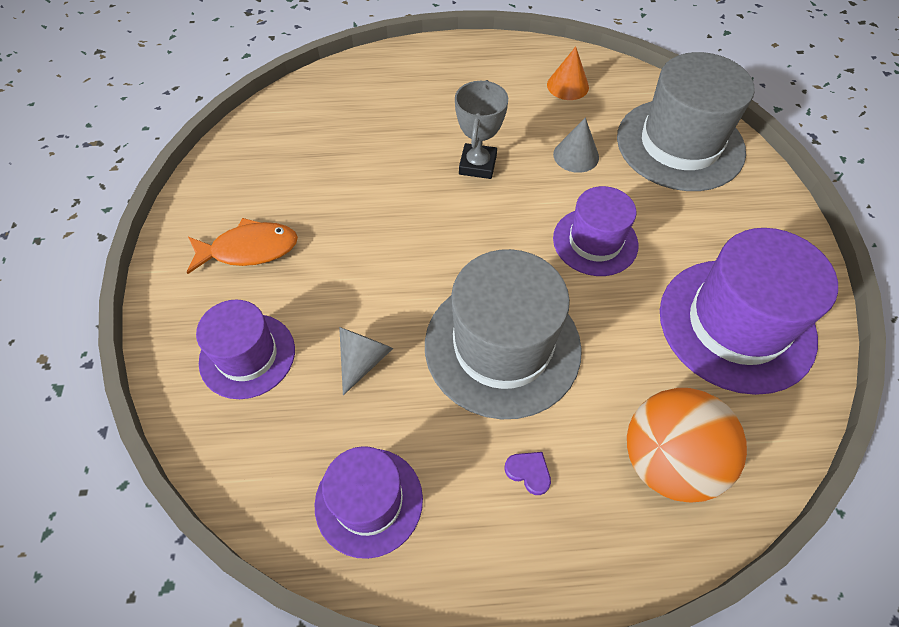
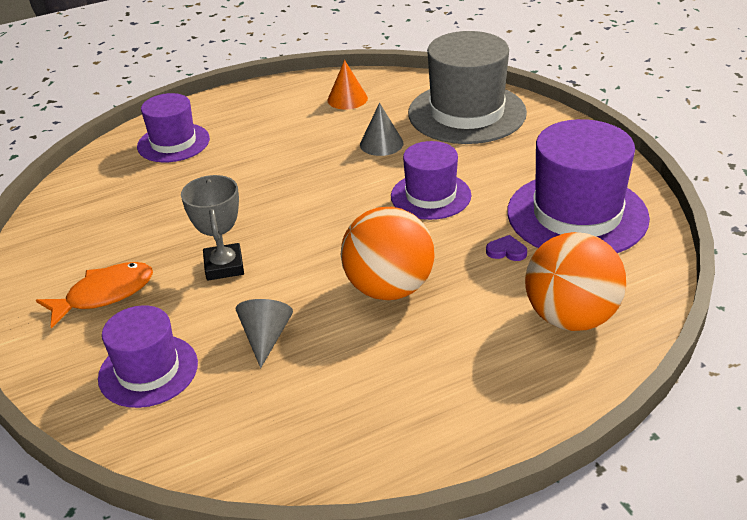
camera: 20 degrees left, 20 degrees down
(369, 501) = (328, 432): purple hat -> purple hat (173, 143)
(477, 165) = (295, 173): grey trophy -> grey trophy (224, 266)
(502, 346) = (389, 288): grey hat -> orange ball
(529, 472) = (460, 363): purple heart -> purple heart (506, 251)

